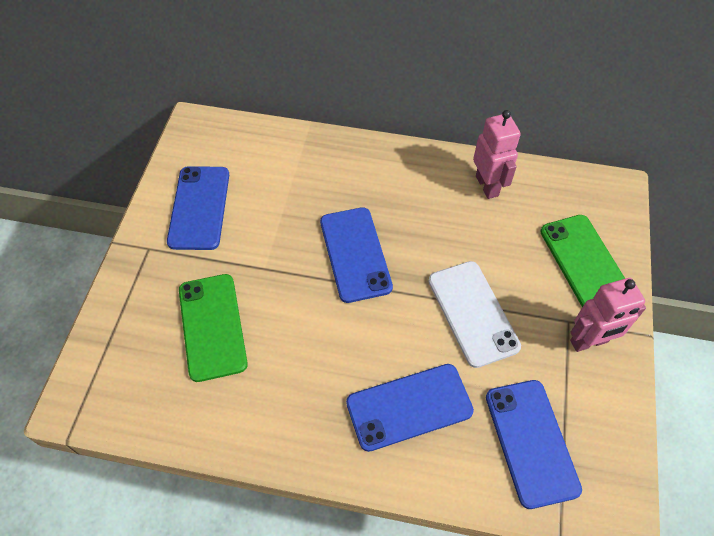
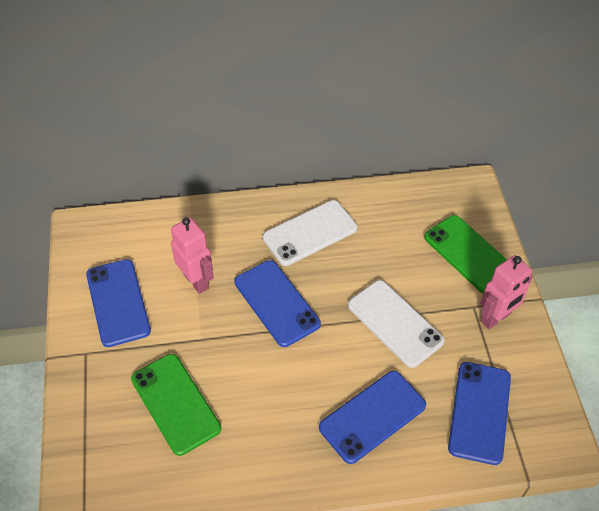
camera: 20 degrees left, 5 degrees down
(418, 191) = (310, 233): none -> white phone
(487, 186) = (366, 212): pink robot -> pink robot (196, 281)
(531, 442) = (479, 412): blue phone -> blue phone turned 45 degrees clockwise

